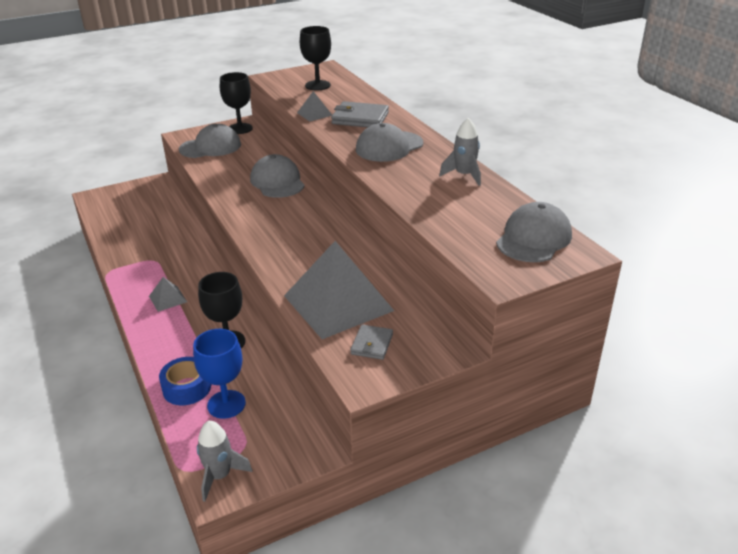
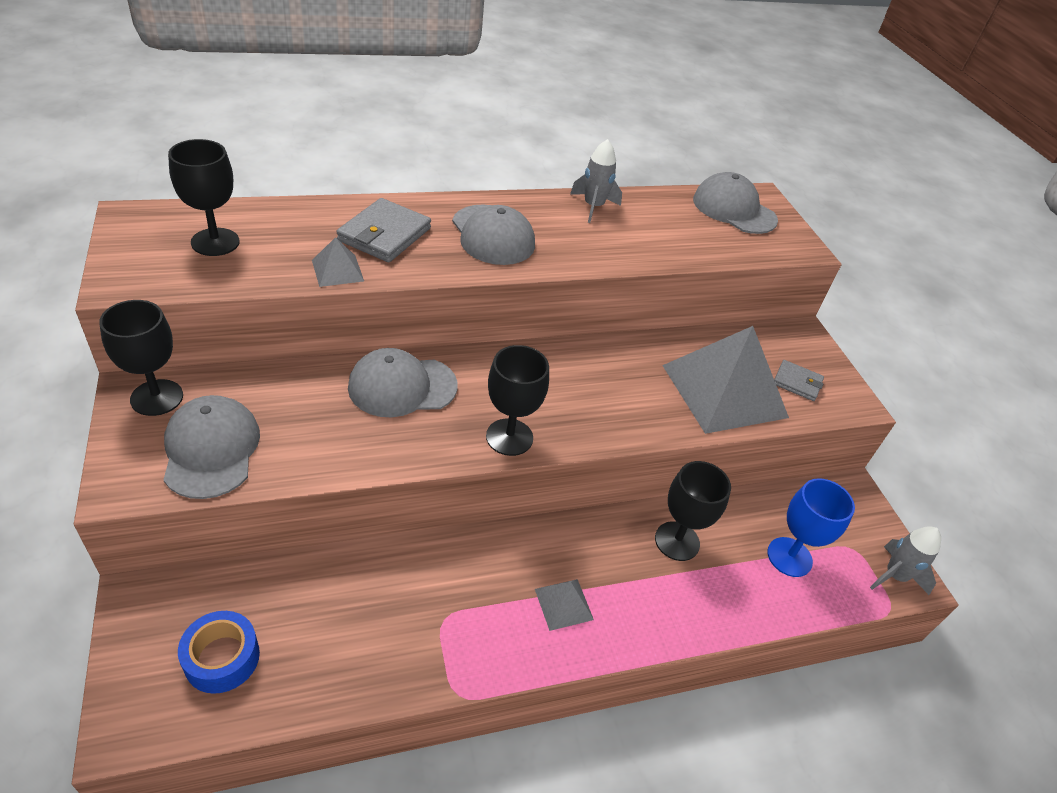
camera: 85 degrees left, 10 degrees up
(187, 388) = (761, 595): blue tape -> blue tape (222, 658)
(249, 220) = (509, 437): none -> black goblet

